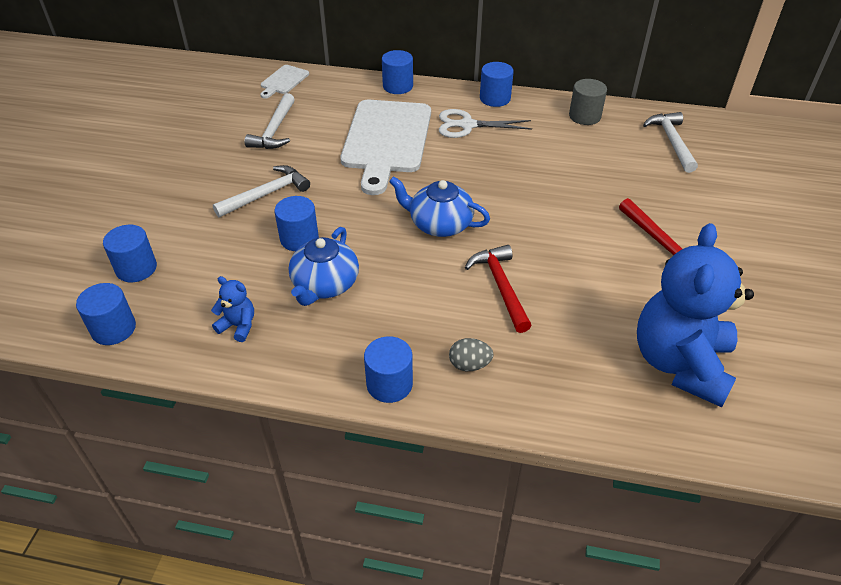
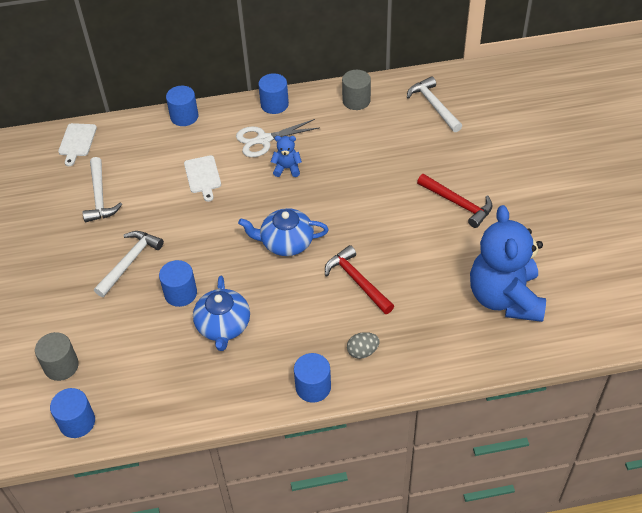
camera: 20 degrees left, 5 degrees up
(136, 268) = (61, 366): blue cylinder -> grey cylinder
(238, 326) = (175, 384): blue teddy bear -> blue teddy bear (287, 168)
(386, 140) = (203, 176): white cutting board -> white cutting board, size x0.45

